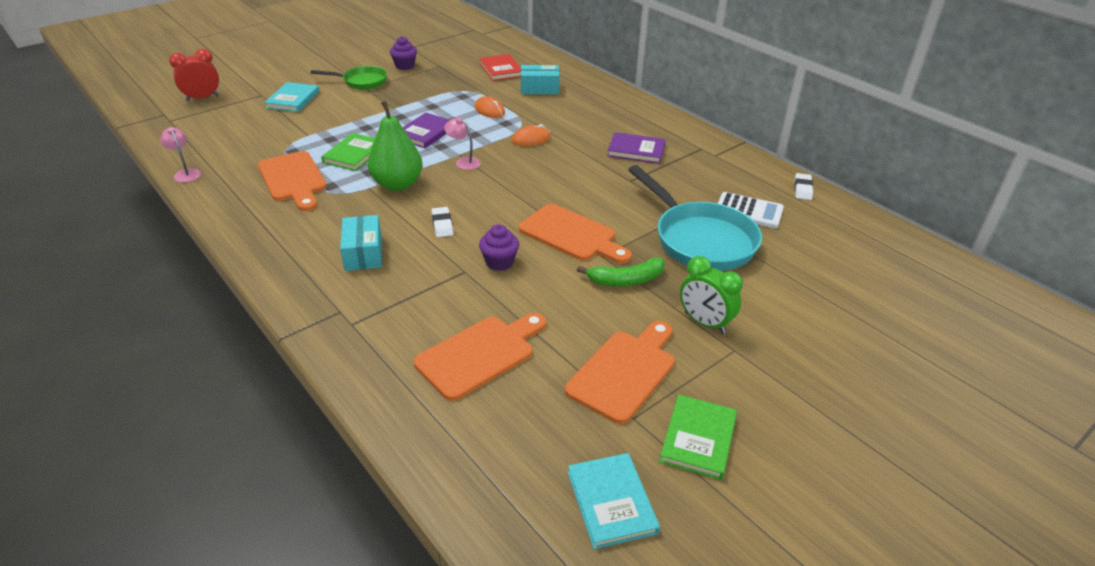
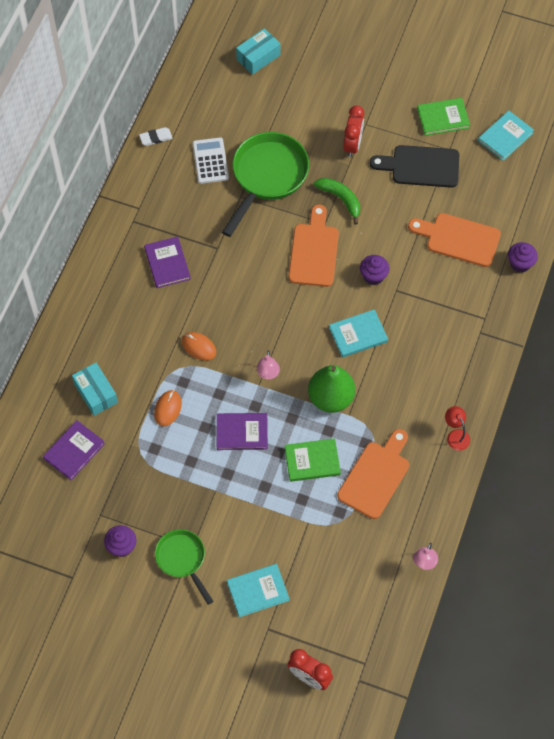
camera: 120 degrees left, 25 degrees up
(258, 239) = (456, 435): none -> red lamp
(363, 253) = (422, 360): turquoise box -> turquoise box (258, 57)
(384, 397) = (520, 263): none -> purple cupcake
(442, 224) = (358, 334): white eraser -> turquoise book
(501, 70) = (74, 451): red book -> purple book
(624, 372) = (421, 166): orange cutting board -> black cutting board
(700, 239) = (267, 177): turquoise pan -> green pan
(704, 323) = (352, 145): green clock -> red clock

